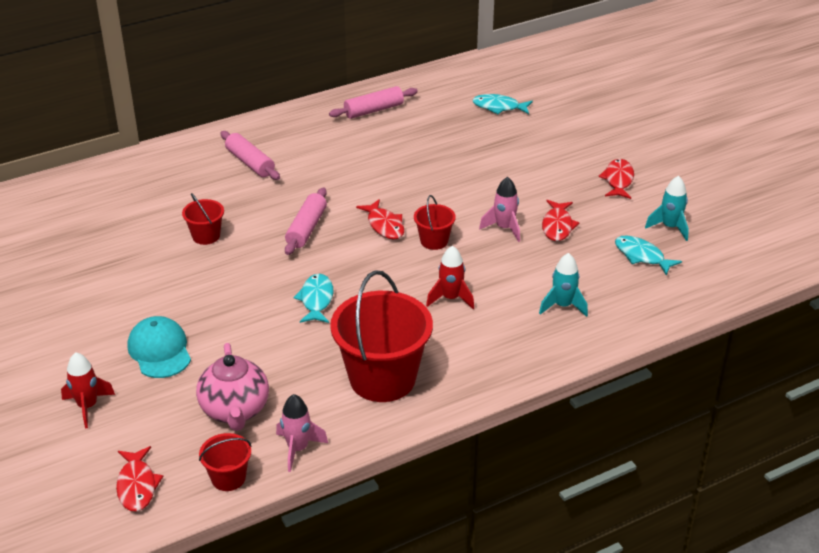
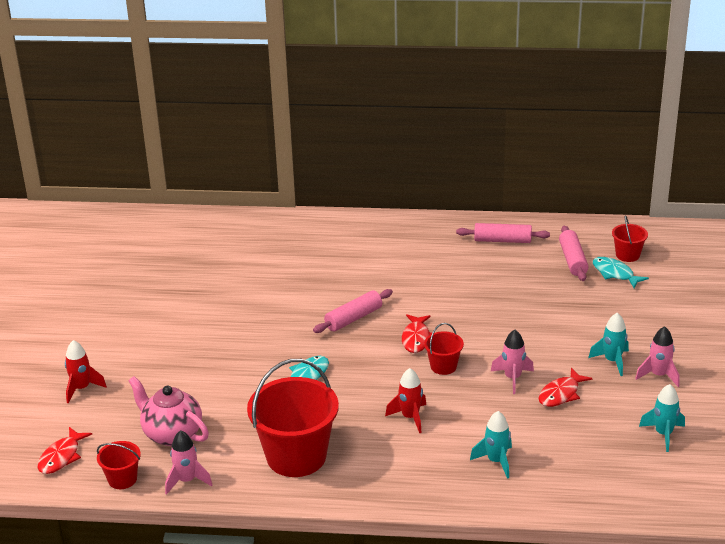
camera: 35 degrees right, 5 degrees down
(159, 350) = (163, 369): turquoise cap -> none
(206, 236) = (274, 296): red bucket -> red bucket (627, 255)
(235, 410) = (172, 434): pink teapot -> pink teapot turned 105 degrees clockwise
(250, 163) = (361, 250): pink rolling pin -> pink rolling pin (573, 260)
(570, 182) = (612, 361): none -> turquoise rocket
(618, 180) = (658, 375): red fish -> pink rocket
(641, 256) = (610, 448): turquoise fish -> none

